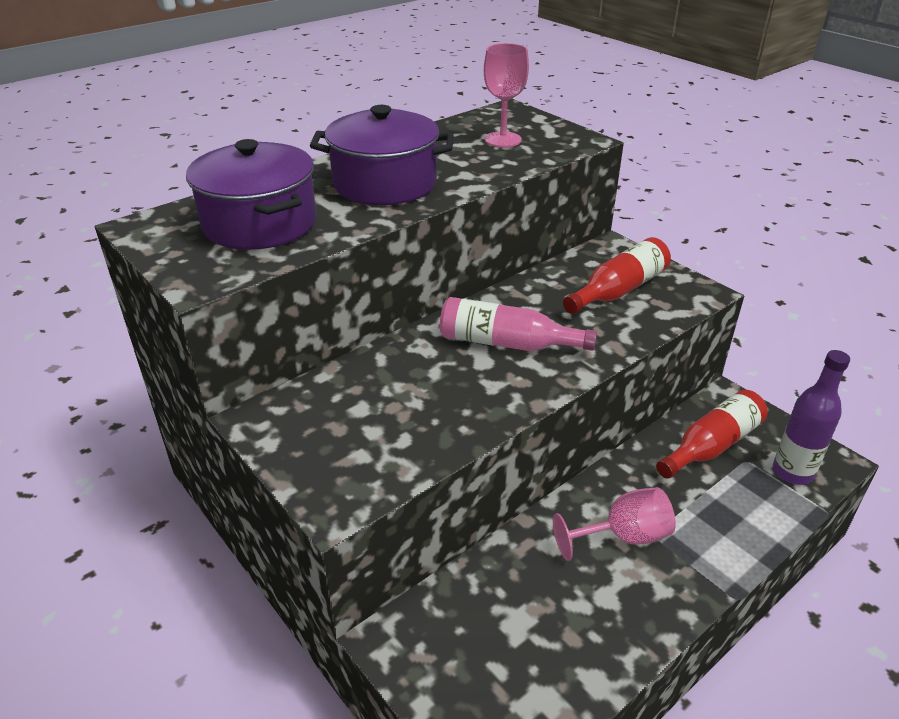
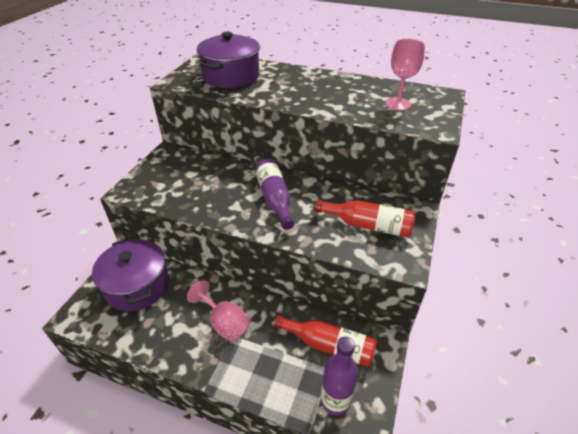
camera: 60 degrees right, 5 degrees up
(385, 183) = (300, 90): purple pot -> purple pot (137, 286)
(506, 343) = (274, 199): pink bottle -> purple bottle

